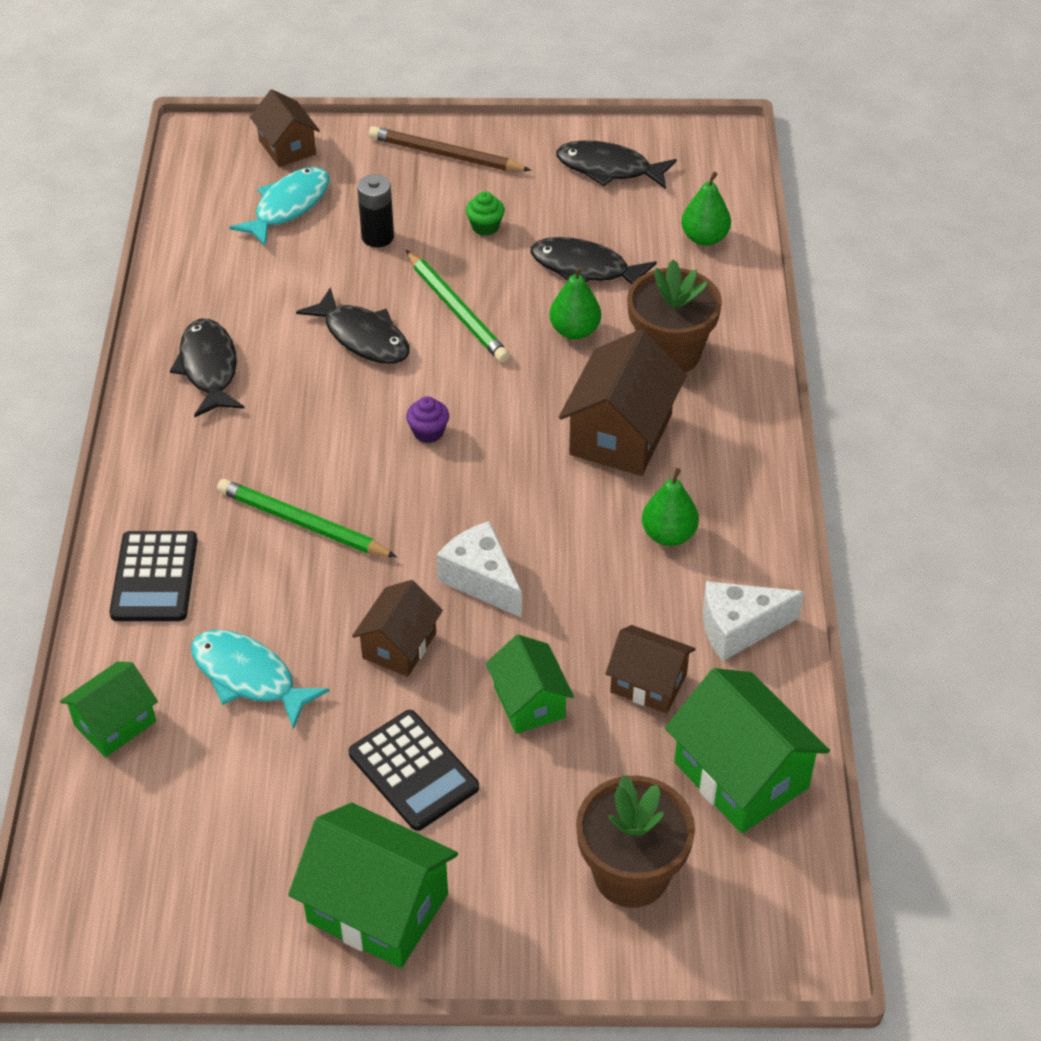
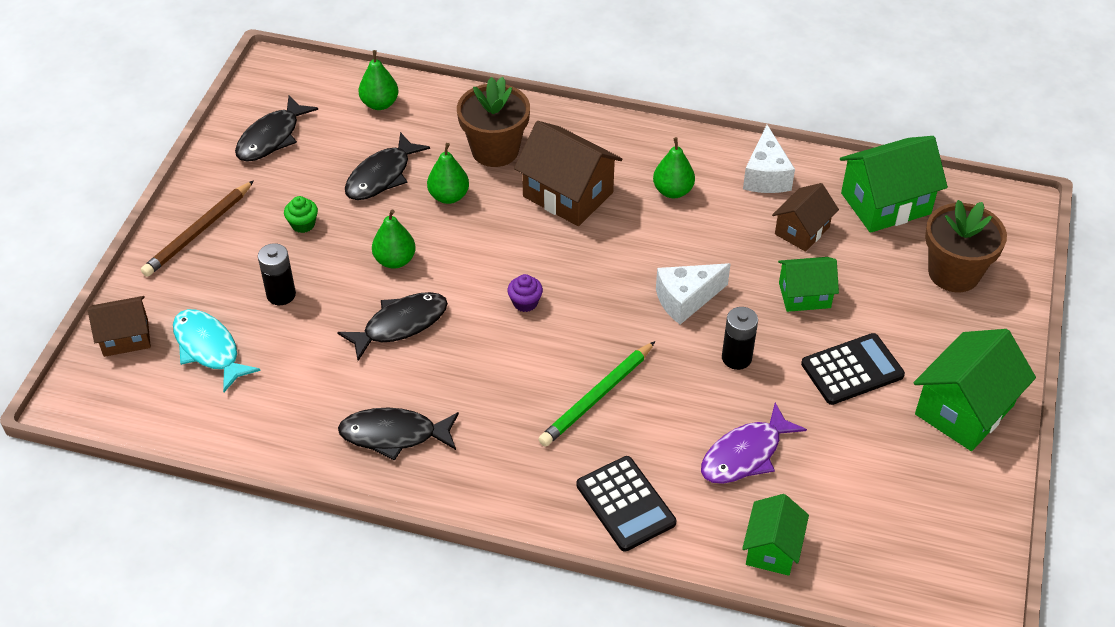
camera: 75 degrees left, 0 degrees up
(115, 723) = (772, 549): green house -> green house turned 45 degrees clockwise
(154, 577) = (625, 504): black calculator -> black calculator turned 45 degrees clockwise
(249, 677) = (745, 454): turquoise fish -> purple fish
(399, 645) = (736, 358): brown house -> black battery
(457, 310) = (395, 260): green pencil -> green pear

